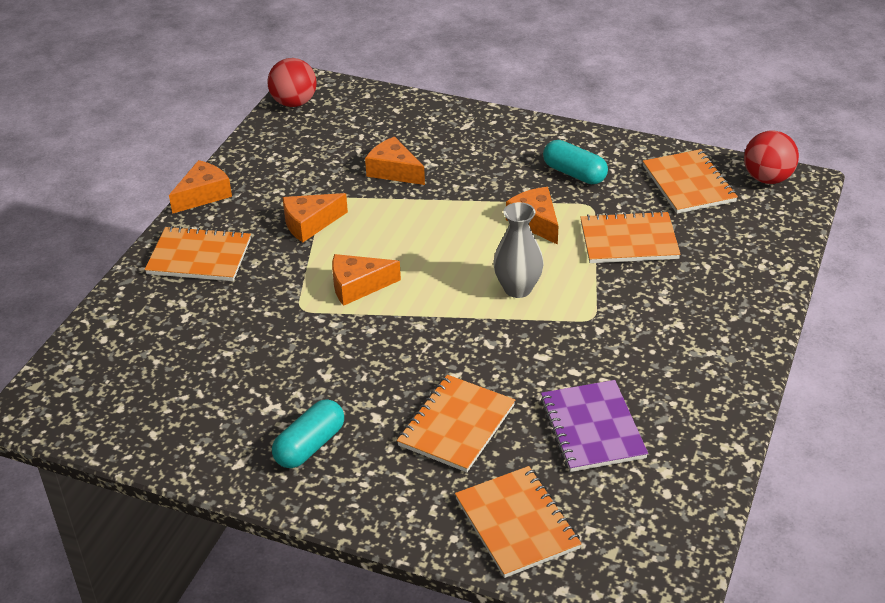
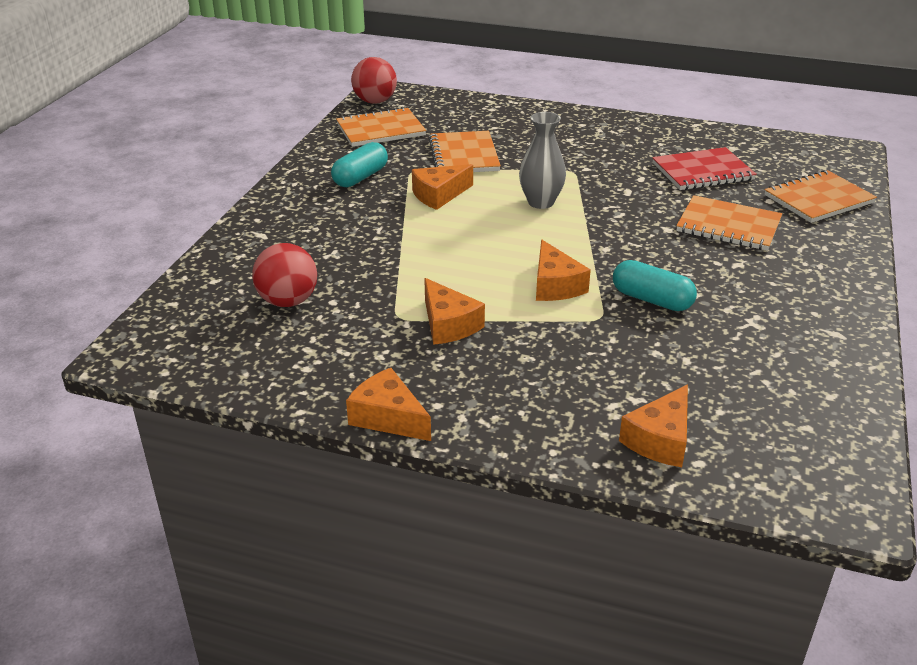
camera: 95 degrees left, 5 degrees down
(199, 257) = (522, 403): orange notebook -> none
(294, 103) = (172, 360): red ball -> red ball (288, 301)
(310, 445) = (792, 296): turquoise capsule -> turquoise capsule (651, 300)
(394, 171) = (346, 275): orange cheese -> orange cheese (660, 439)
(592, 428) = (702, 172): purple notebook -> red notebook

